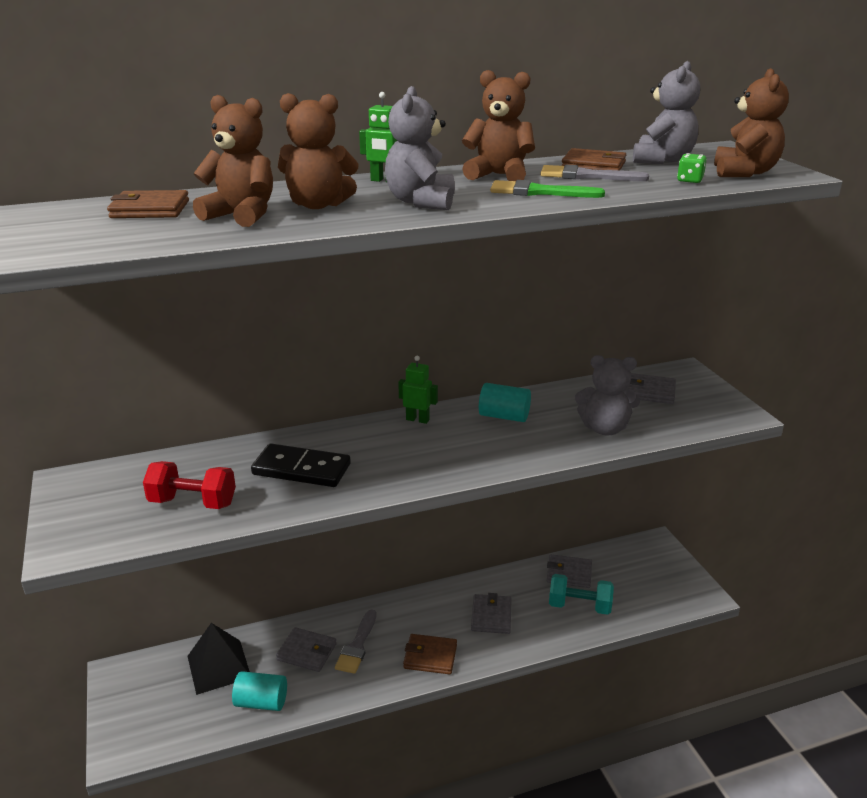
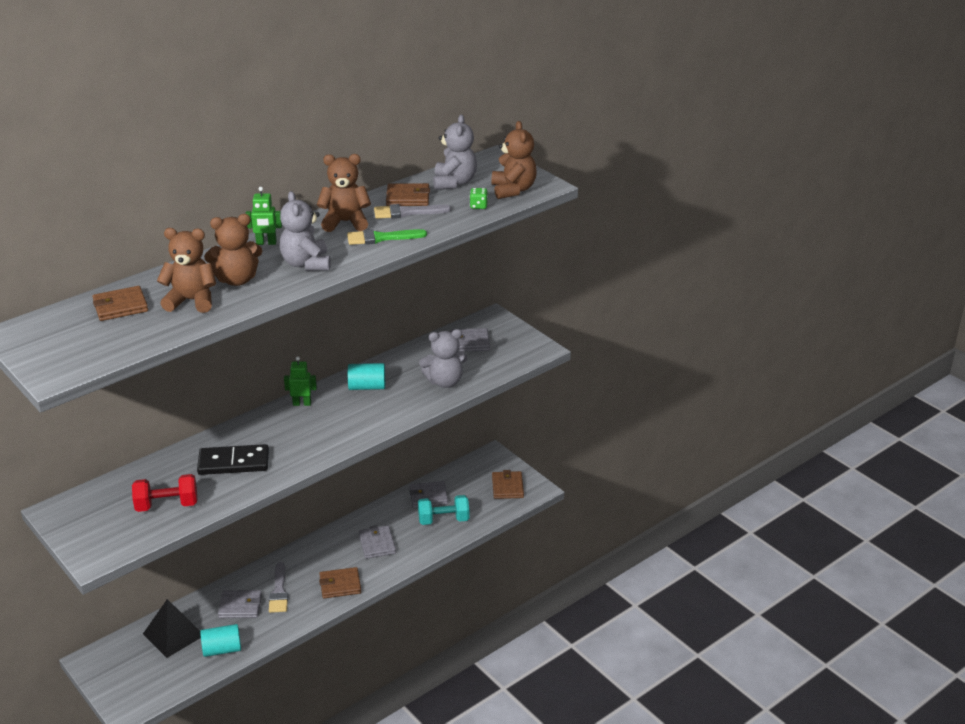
camera: 20 degrees left, 5 degrees up
(668, 585) = (507, 487): none -> brown wallet

